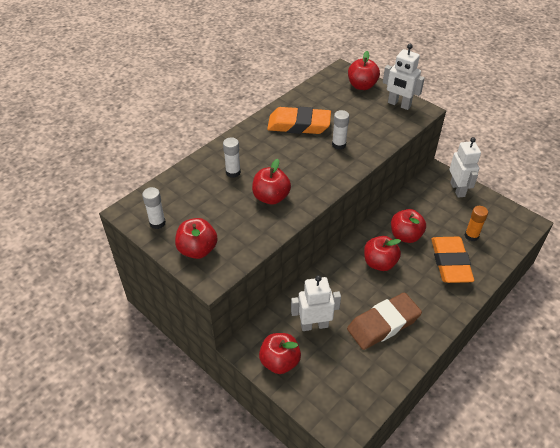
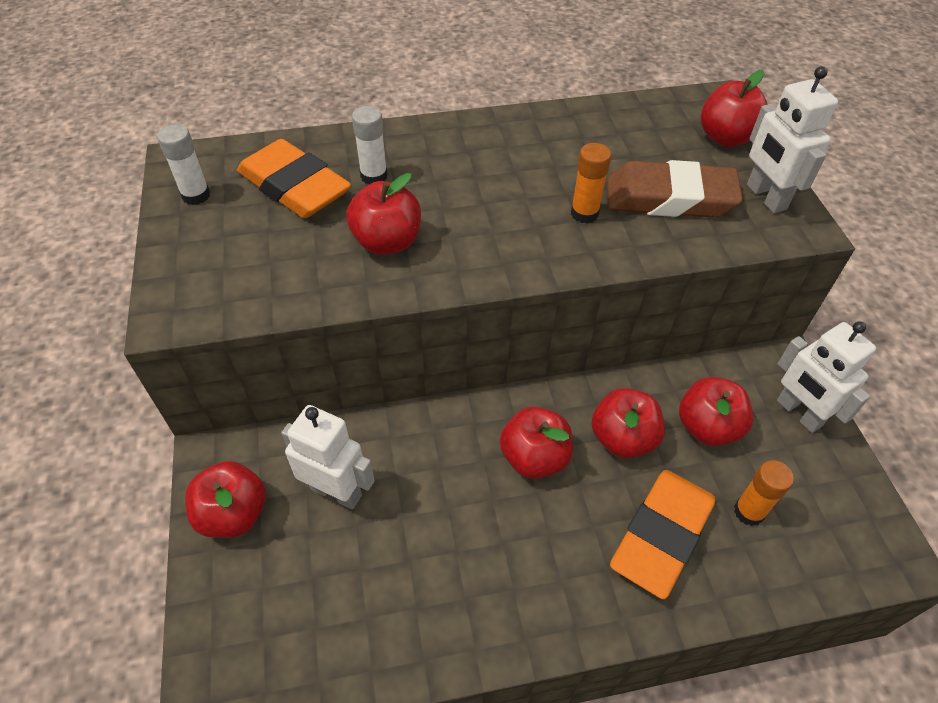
camera: 35 degrees right, 5 degrees up
(197, 250) = (201, 263): red apple -> red apple (707, 427)
(299, 125) = (550, 153): orange eraser -> orange eraser (294, 187)
(338, 145) = (584, 213): white glue stick -> orange glue stick
(383, 324) = (442, 564): brown eraser -> brown eraser (669, 198)
(457, 189) = (798, 413): white robot -> white robot turned 120 degrees clockwise

